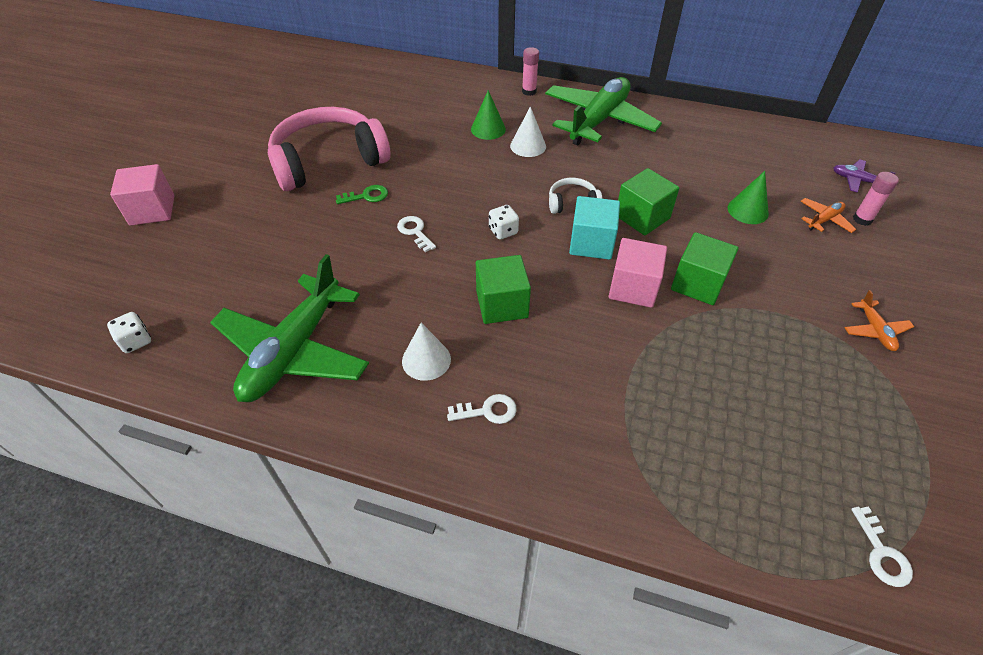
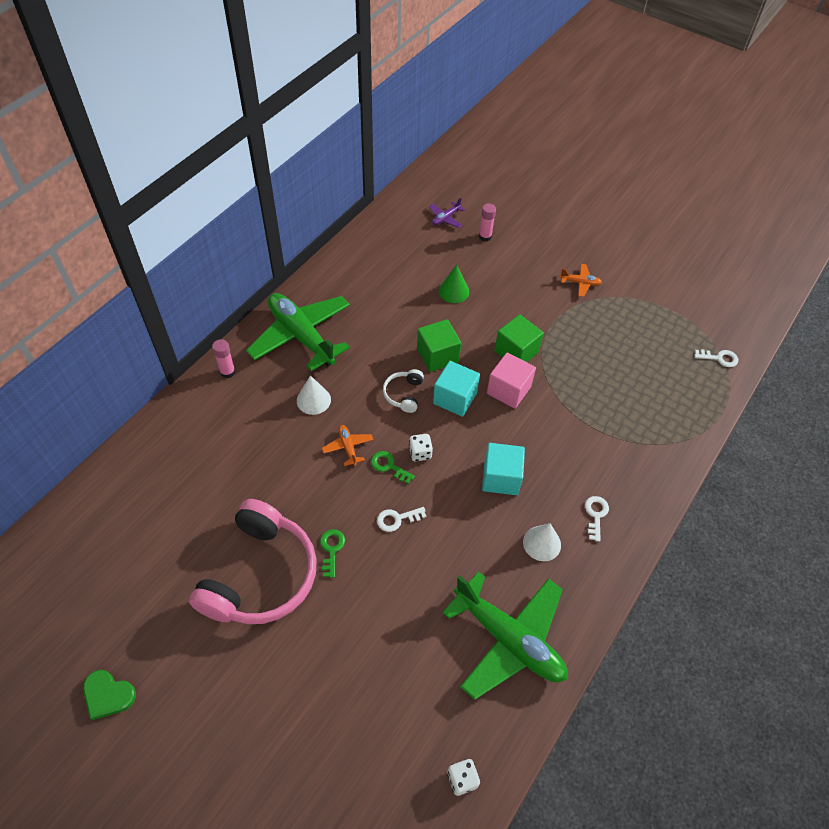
camera: 75 degrees left, 5 degrees up
(152, 210) = (270, 768): pink cube -> none
(211, 116) = (108, 695): none -> green heart
(328, 161) = (260, 575): pink headphones -> pink headphones turned 150 degrees counterclockwise
(476, 212) = (388, 466): none -> green key
(488, 129) = (273, 423): green cone -> none
(502, 304) = (501, 478): green cube -> turquoise cube
(824, 220) = (478, 256): orange plane -> orange plane (348, 447)

